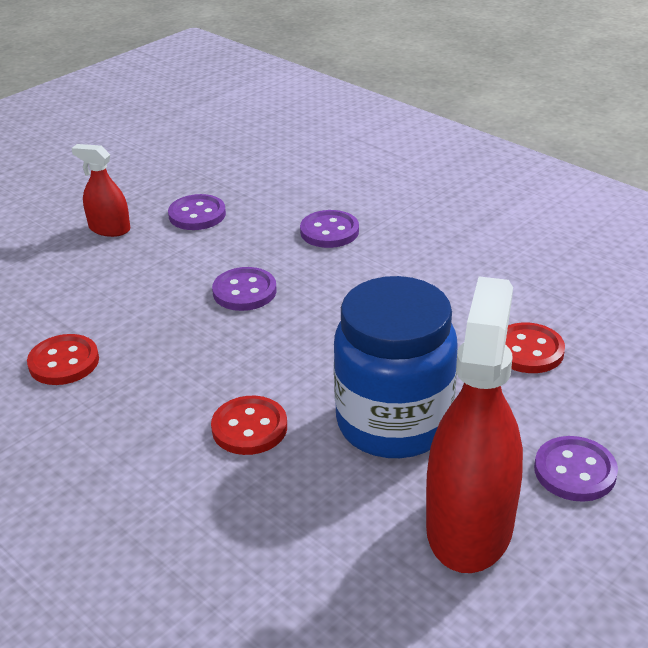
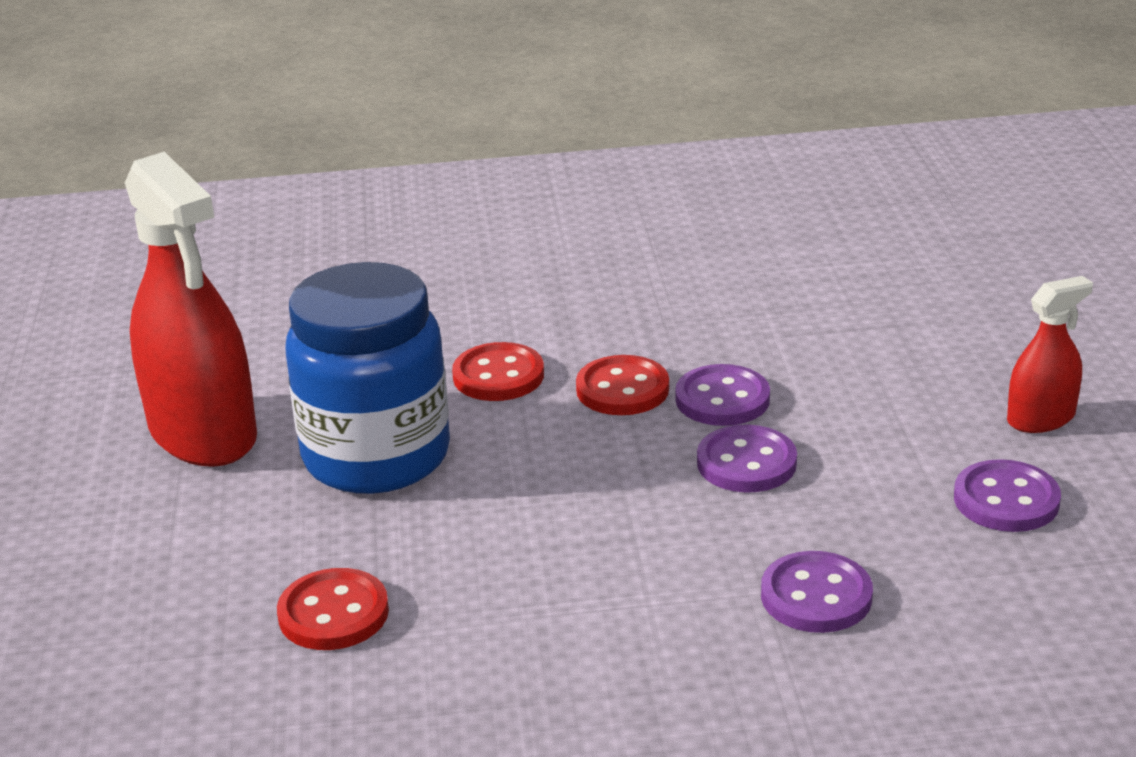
camera: 130 degrees right, 5 degrees down
(64, 362) = (754, 312): red button -> red button (622, 389)
(575, 471) = (149, 527): purple button -> purple button (722, 399)

